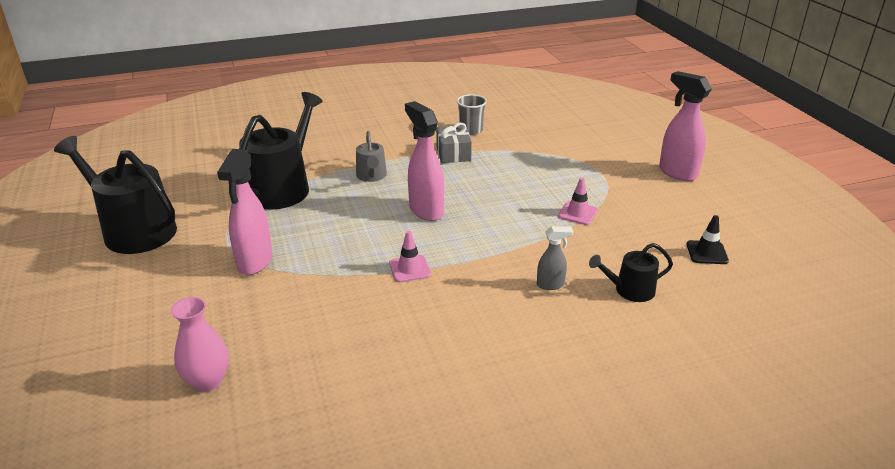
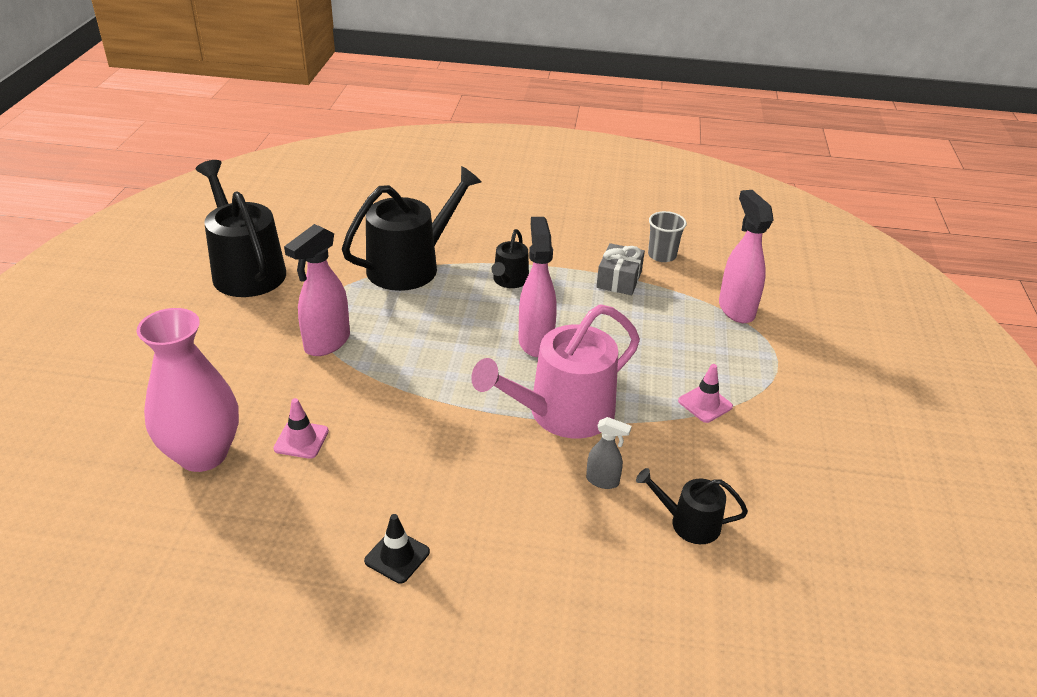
camera: 25 degrees right, 5 degrees up
(207, 381) = (203, 454): pink vase -> pink vase, size x1.67
(371, 176) = (509, 280): grey watering can -> black watering can
(410, 269) = (468, 405): pink traffic cone -> pink traffic cone (301, 440)
(485, 251) = (562, 413): none -> pink watering can
(677, 173) = (878, 392): pink spray bottle -> pink spray bottle (736, 309)
(707, 253) = (826, 512): black traffic cone -> black traffic cone (397, 556)

